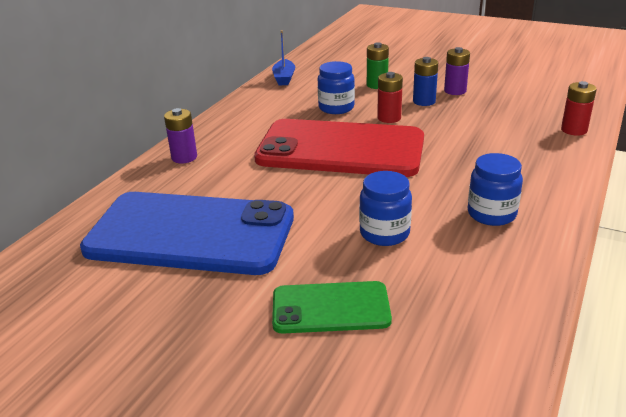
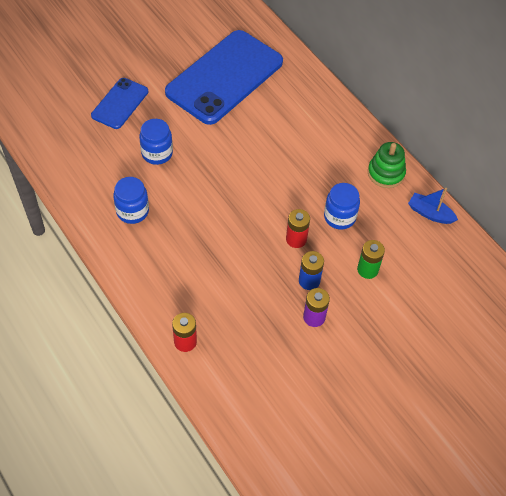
camera: 115 degrees right, 25 degrees up
(184, 157) = (320, 102): purple battery -> none
(257, 103) = (386, 173): none -> green stacking toy
(330, 308) = (120, 103): green phone -> blue phone
(340, 149) = (268, 184): red phone -> none

